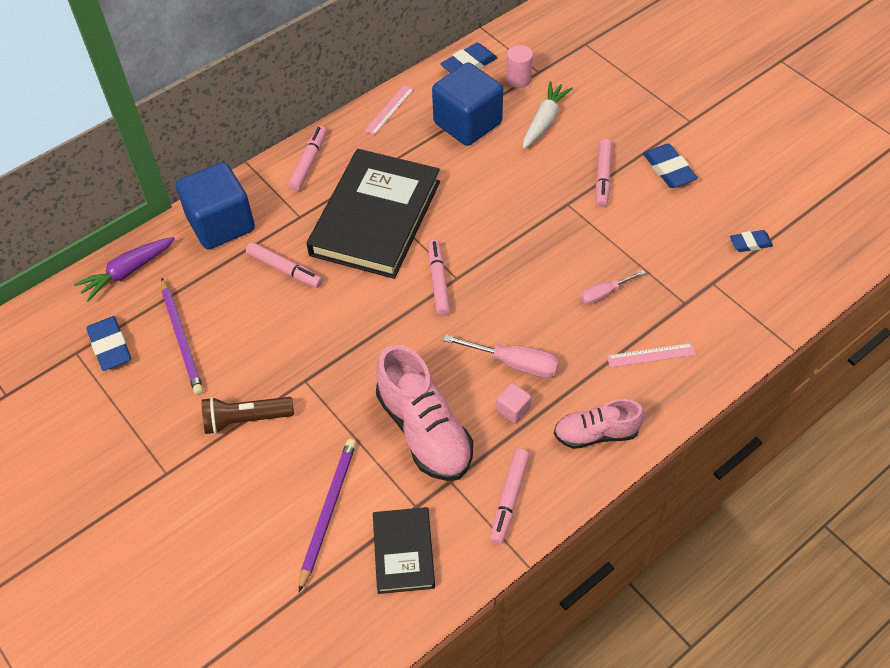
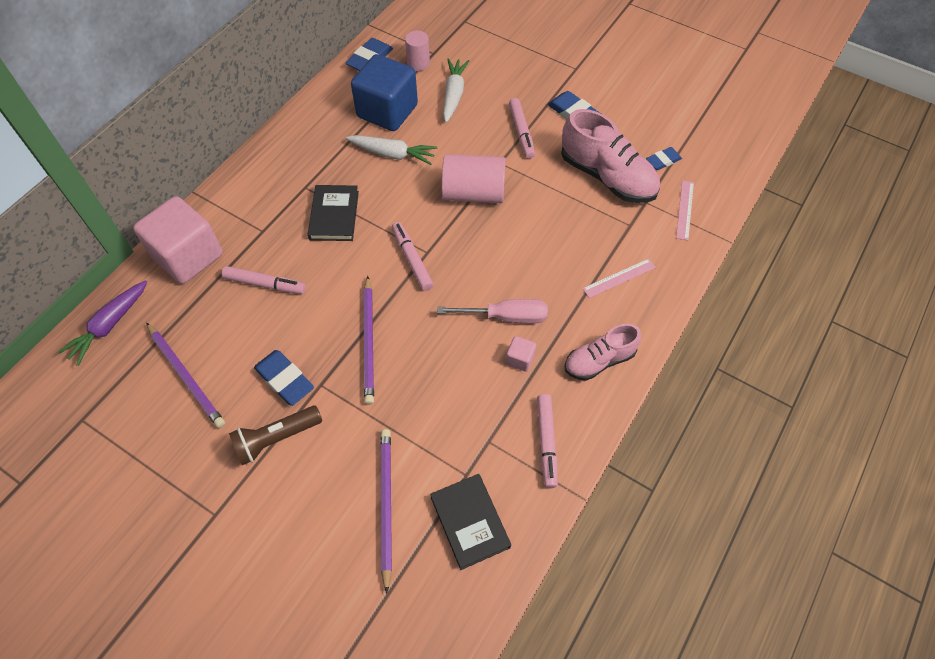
camera: 20 degrees left, 5 degrees up
(110, 346) = (115, 404): blue eraser -> blue eraser (285, 379)
(221, 224) = (188, 256): blue cube -> pink cube
(308, 162) = (253, 179): pink marker -> none
(366, 352) = (369, 342): none -> purple pencil
(376, 218) = (334, 215): black book -> black book, size x0.50
(389, 110) = (312, 114): pink ruler -> pink ruler (684, 209)
(424, 430) = (448, 401): pink shoe -> pink shoe (607, 177)
(457, 169) = (392, 154): none -> white carrot
(527, 229) = (473, 193): none -> pink cylinder
(605, 293) = (560, 233): pink screwdriver -> none

